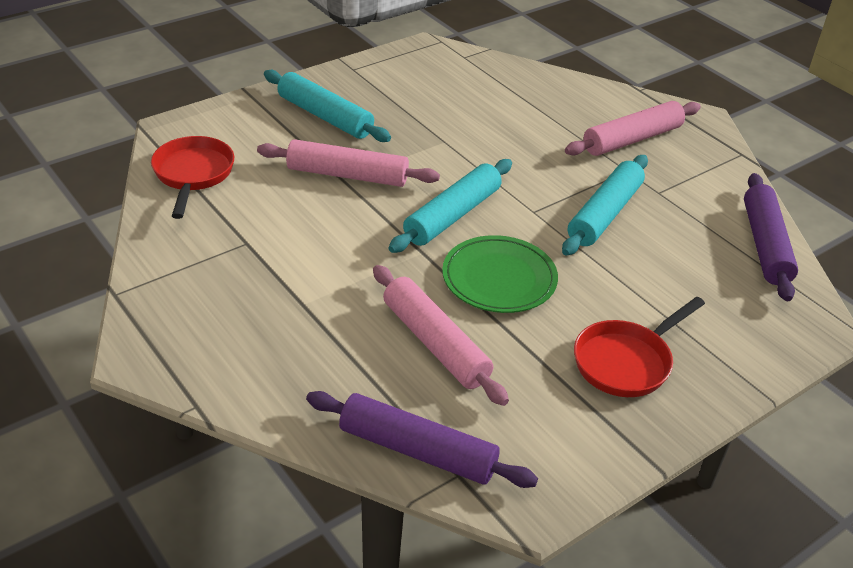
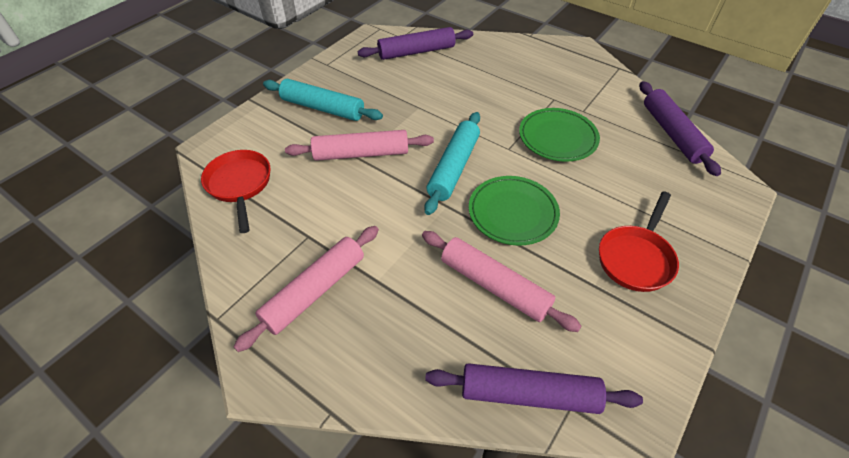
camera: 15 degrees left, 10 degrees up
(475, 78) = (416, 52): none -> purple rolling pin
(605, 214) = (557, 138): turquoise rolling pin -> green plate
(632, 139) = (545, 74): pink rolling pin -> pink rolling pin (315, 291)

